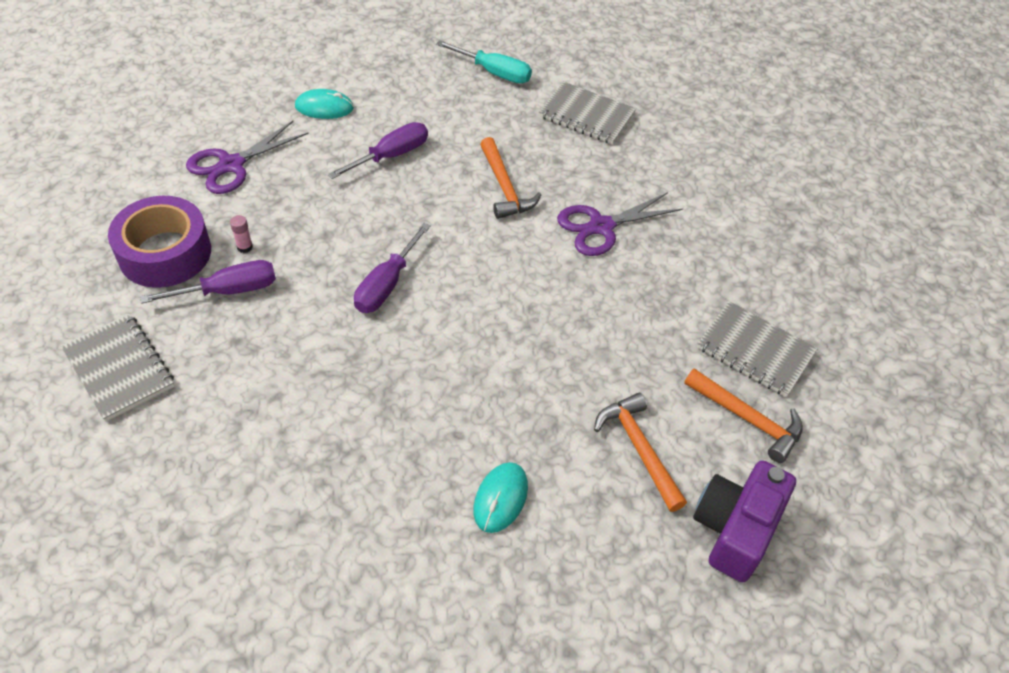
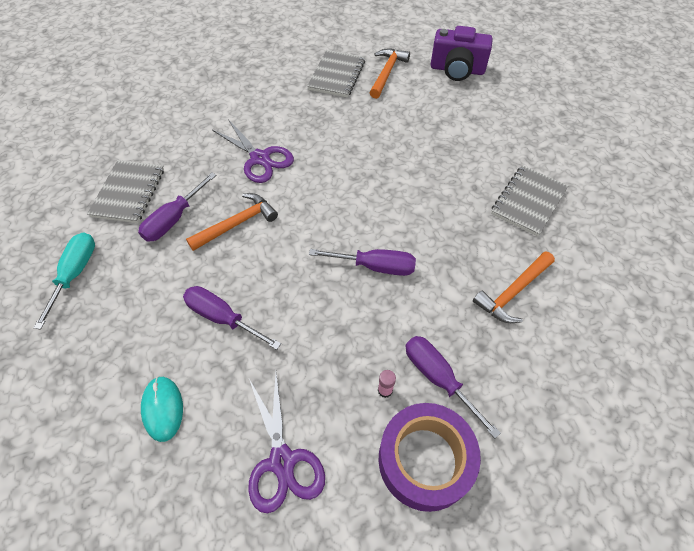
camera: 105 degrees left, 5 degrees up
(119, 368) = (559, 423): grey notebook -> grey notebook (528, 201)
(231, 165) = (282, 461): purple scissors -> purple scissors turned 45 degrees clockwise
(500, 498) = (502, 157): turquoise mouse -> none
(533, 142) = (174, 219): none -> purple screwdriver
(639, 449) = (433, 109): orange hammer -> orange hammer (513, 292)

